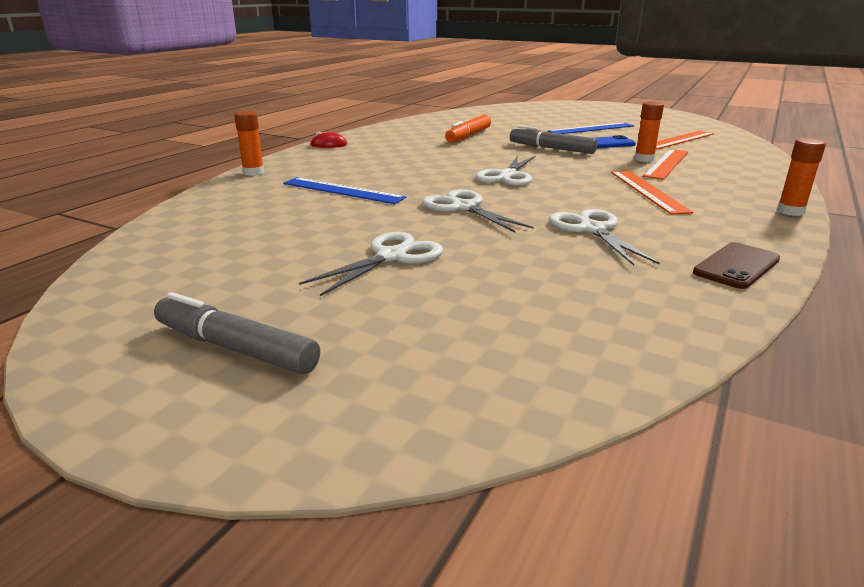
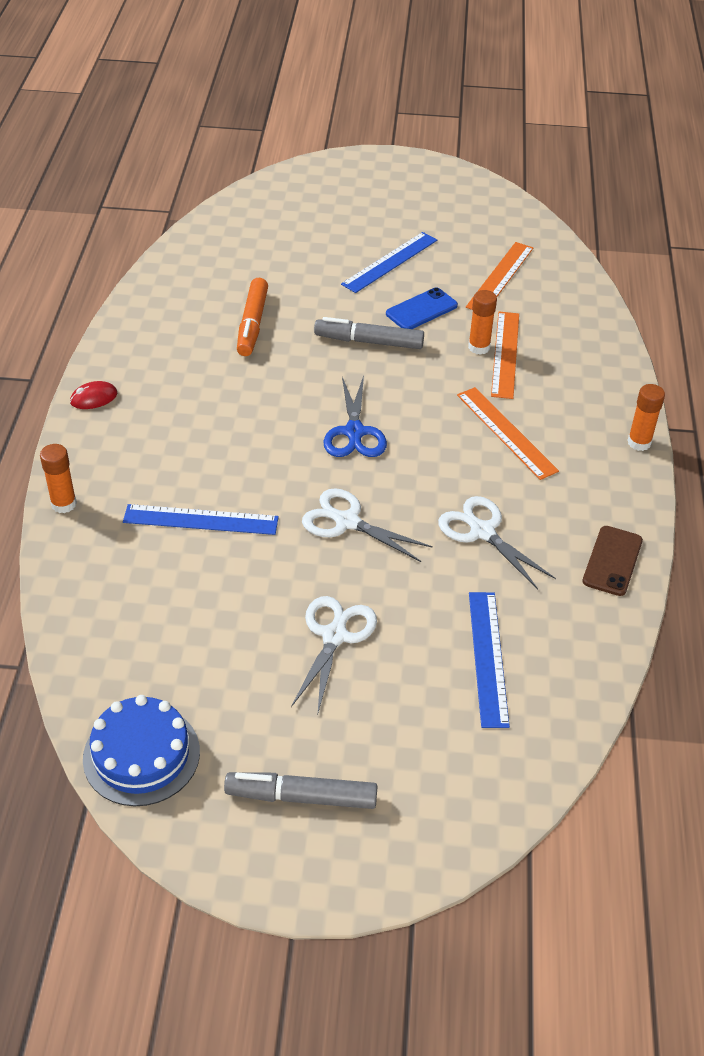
camera: 25 degrees left, 20 degrees up
(127, 285) = (141, 755): none -> blue cake
(508, 175) = (354, 432): white scissors -> blue scissors
(545, 298) = (487, 657): none -> blue ruler

